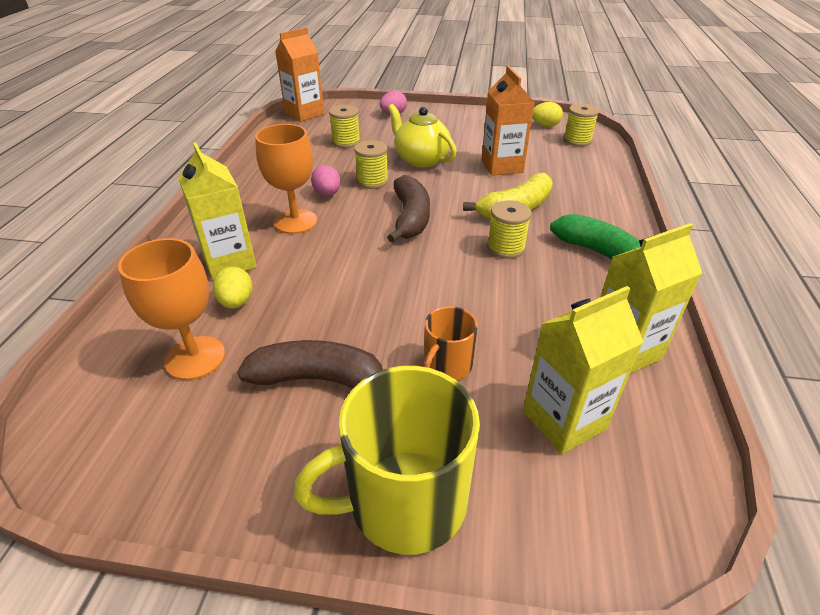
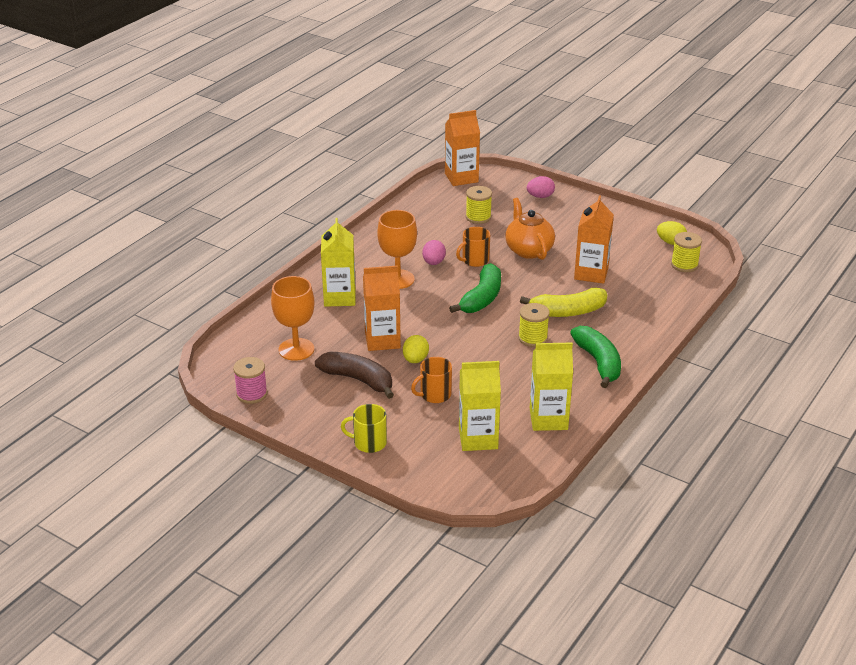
camera: 25 degrees right, 5 degrees down
(141, 472) = (252, 394): none -> pink spool
(237, 302) = (332, 324): yellow egg -> yellow egg (415, 360)
(320, 304) = (382, 340): none -> orange carton
(372, 181) = (475, 260): yellow spool -> orange mug
(404, 500) = (369, 443): yellow mug -> yellow mug, size x0.52
(410, 218) = (482, 298): brown banana -> green banana
(421, 159) = (528, 250): yellow teapot -> orange teapot

